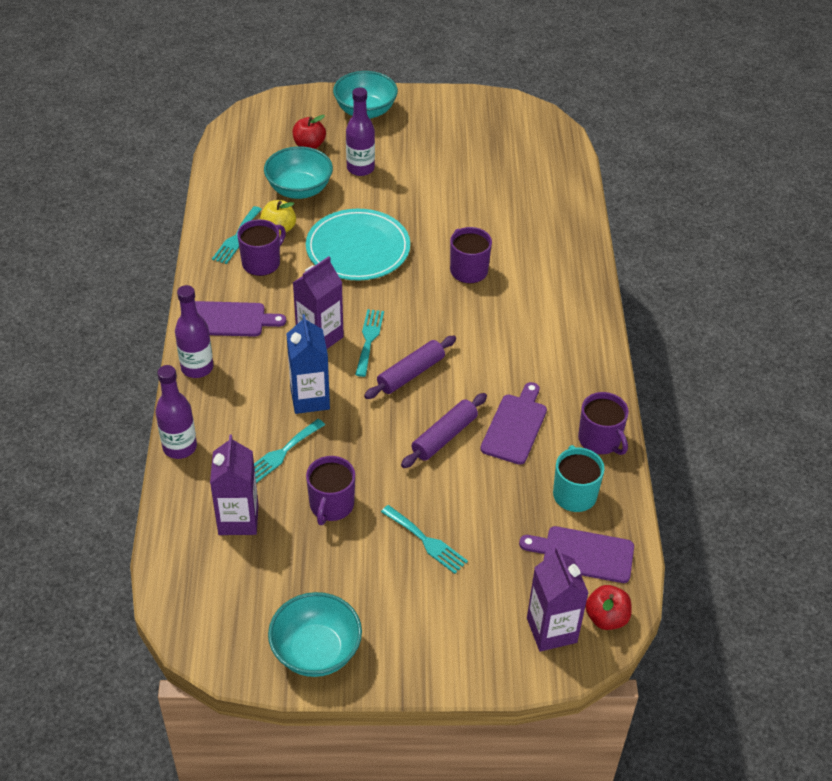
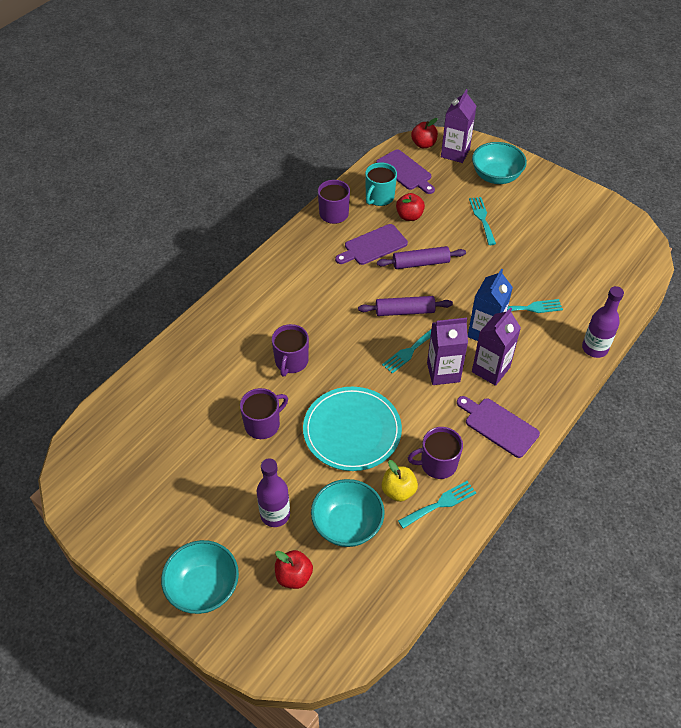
camera: 140 degrees left, 5 degrees up
(197, 368) = (548, 399): purple bottle -> none
(238, 519) = (583, 285): purple carton -> purple carton (490, 370)
(316, 651) = (582, 203): turquoise bowl -> turquoise bowl (496, 176)
(331, 505) = (521, 263): purple mug -> purple mug (263, 424)
(514, 490) = (409, 216): none -> red apple

